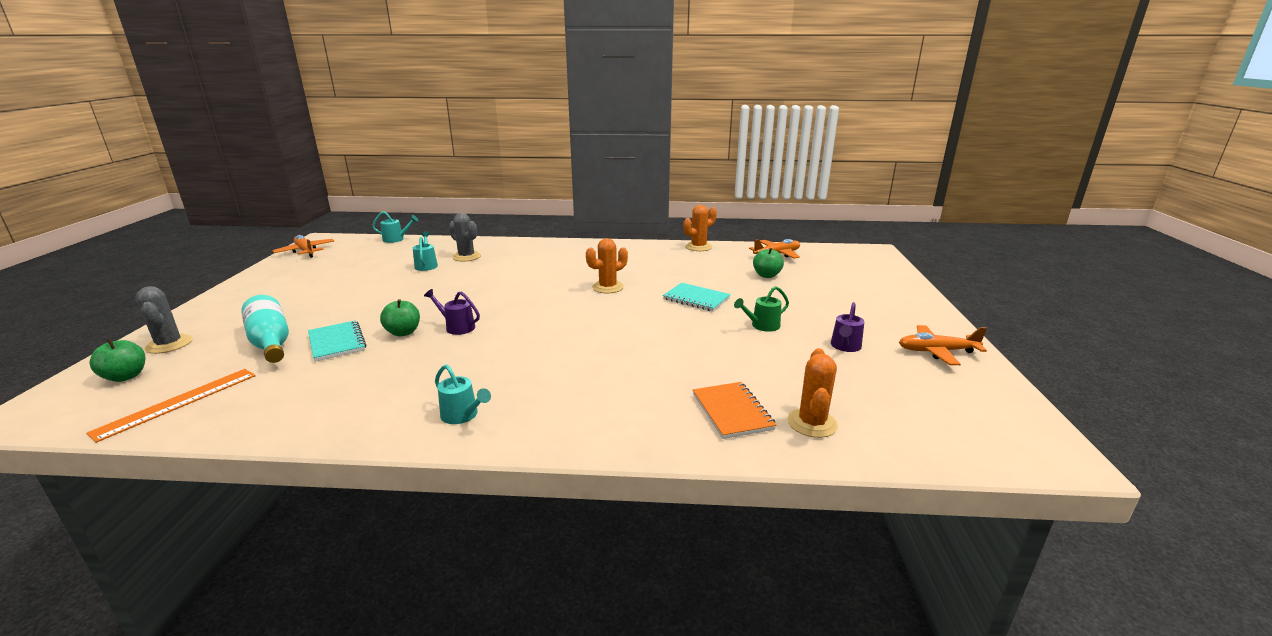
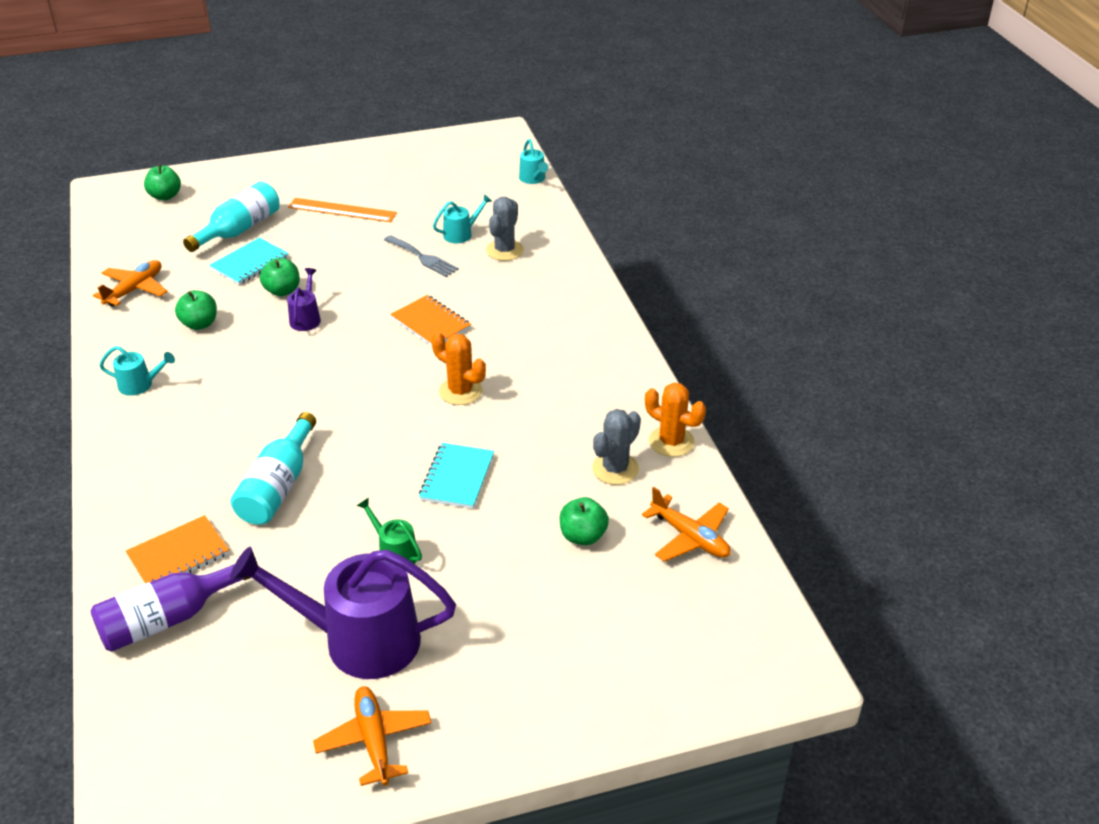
camera: 70 degrees right, 15 degrees up
(169, 344) = (221, 184): grey cactus -> grey cactus (615, 469)
(177, 403) = (133, 239): orange ruler -> orange ruler (342, 210)
(305, 251) = (458, 142): orange plane -> orange plane (134, 289)
(400, 375) = (199, 324): none -> green apple
(437, 279) = (422, 258): none -> grey fork
(463, 415) = (140, 385): turquoise watering can -> turquoise watering can turned 105 degrees counterclockwise
(521, 286) = (431, 323): none -> orange notebook
(667, 359) = (278, 486): none -> turquoise bottle
(812, 423) = (168, 619): orange cactus -> purple bottle
(845, 347) = (358, 640): purple watering can -> purple watering can, size x2.24

